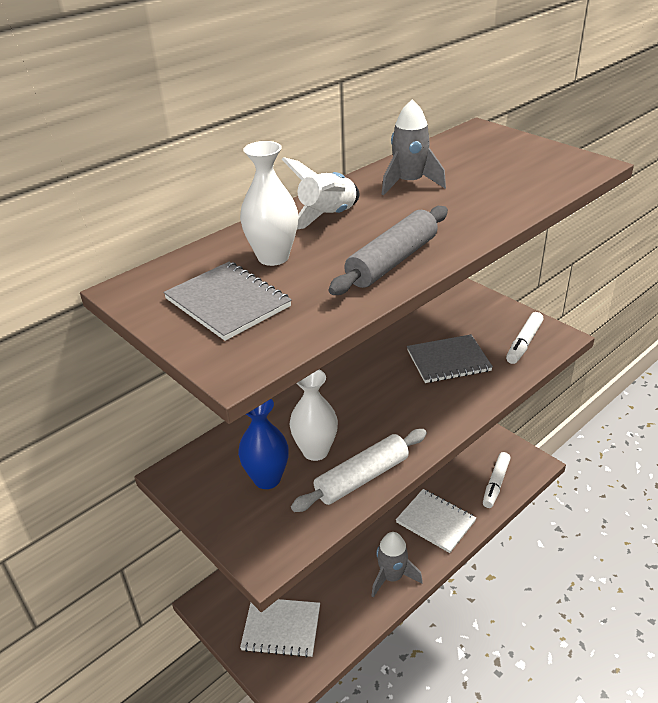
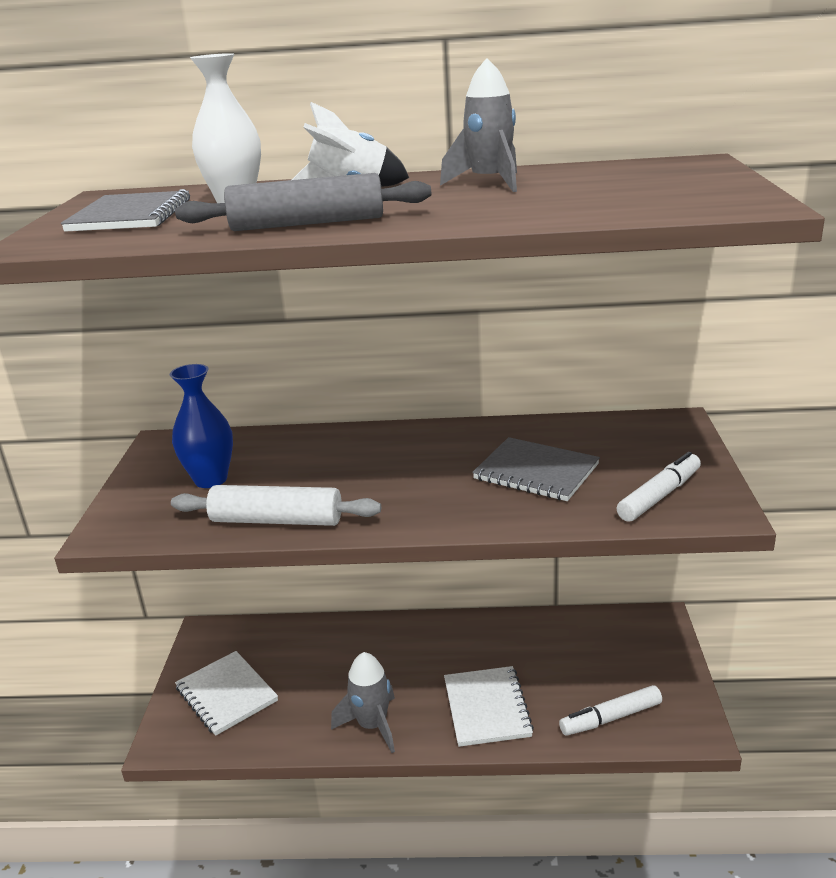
camera: 45 degrees right, 10 degrees down
(315, 451) = (280, 480): white vase -> none
(524, 343) = (659, 496): white marker -> white marker turned 150 degrees clockwise

